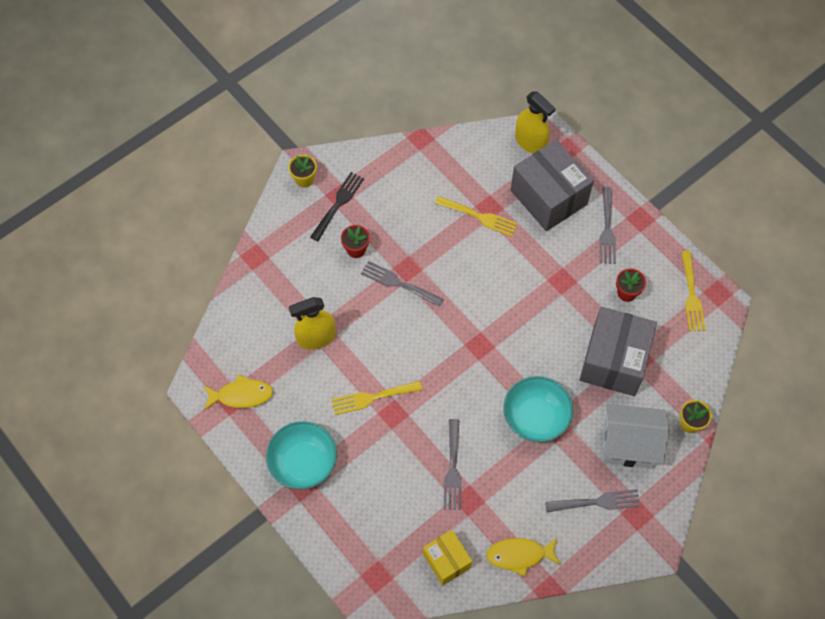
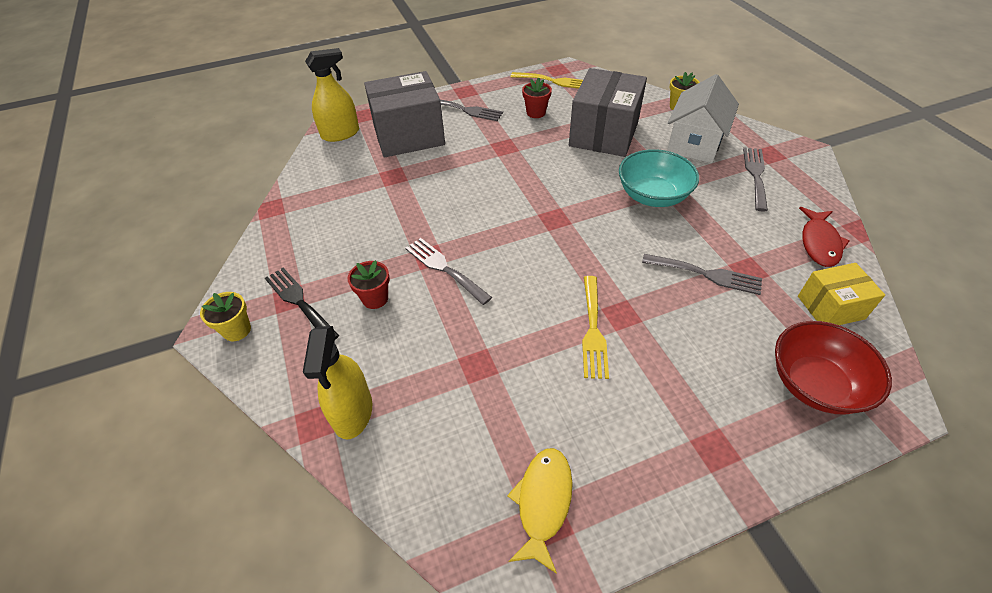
camera: 70 degrees left, 15 degrees down
(303, 462) = (677, 438): turquoise bowl -> none
(316, 337) = (482, 373): yellow spray bottle -> yellow spray bottle (353, 412)
(370, 547) = (815, 384): none -> red bowl
(398, 283) = (444, 268): grey fork -> grey fork turned 90 degrees clockwise
(479, 217) = (399, 185): yellow fork -> none
(519, 555) = (819, 243): yellow fish -> red fish
(614, 361) = (604, 134): grey box -> grey box turned 75 degrees clockwise

